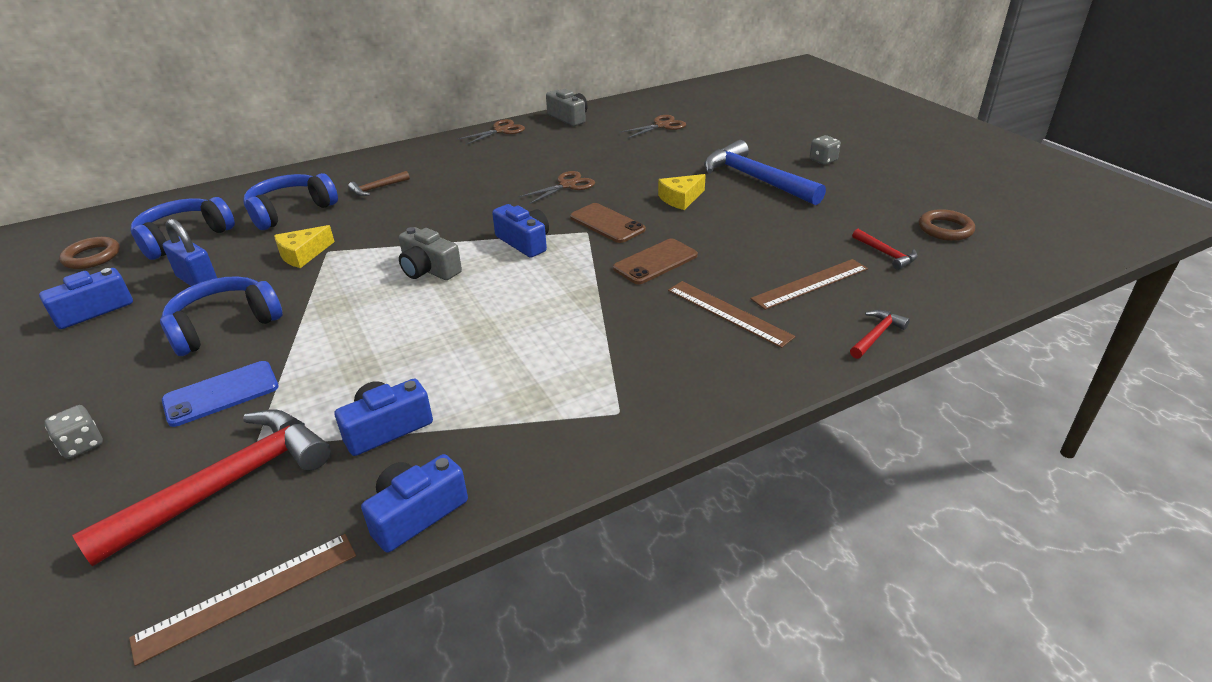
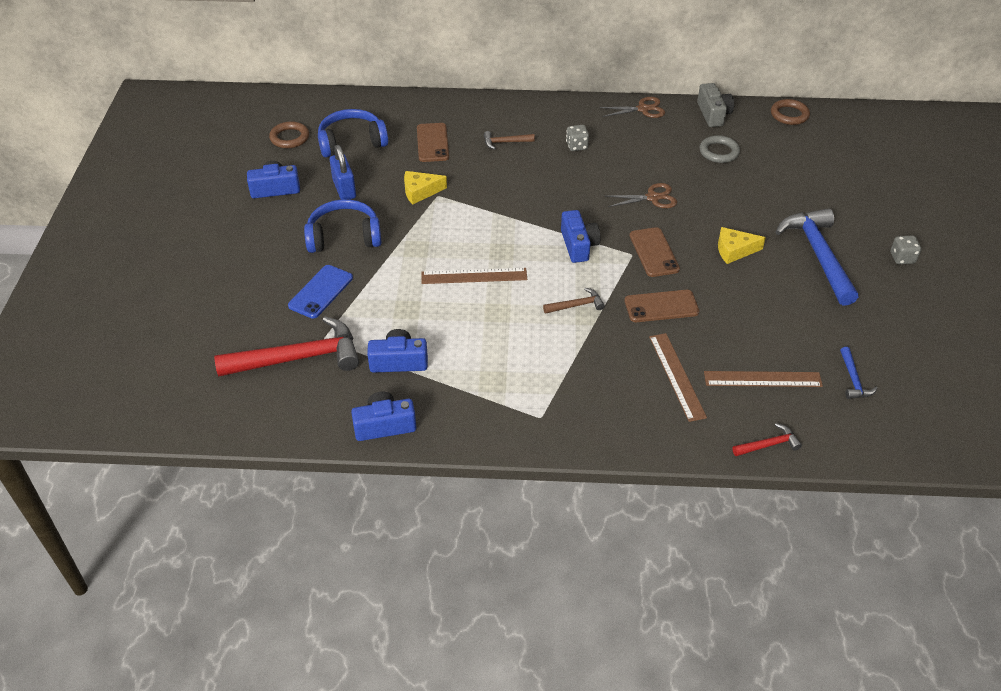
camera: 30 degrees right, 10 degrees up
(82, 445) = (237, 295): grey dice -> grey dice (576, 146)
(221, 393) = (321, 292): blue phone -> blue phone turned 60 degrees counterclockwise
(248, 596) = (281, 430): brown ruler -> brown ruler (474, 276)
(290, 211) = (432, 143): blue headphones -> brown phone
(429, 269) = (495, 243): grey camera -> none
(566, 291) = (576, 305): none -> brown hammer
(598, 139) = (719, 152): none -> grey ring
(662, 126) = (790, 156): brown scissors -> none
(886, 254) = (853, 380): red hammer -> blue hammer
(945, 229) = (933, 379): brown ring -> brown ring (789, 115)

